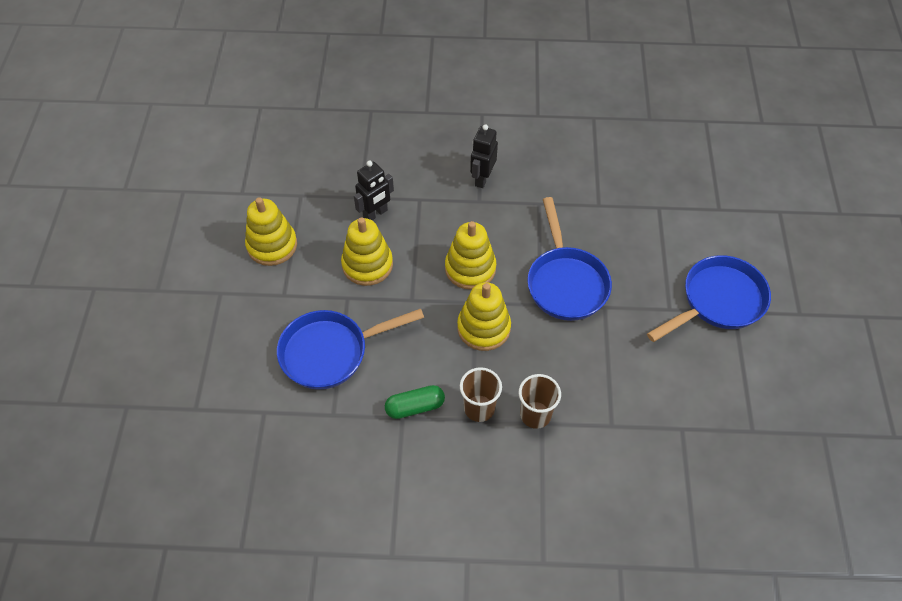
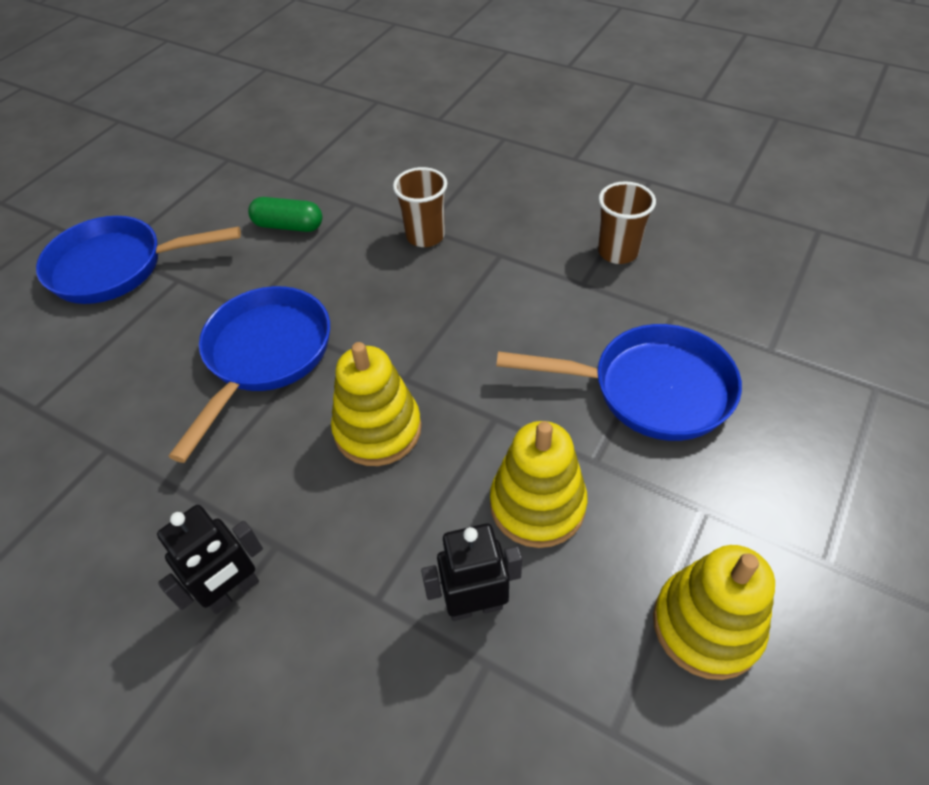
camera: 150 degrees left, 5 degrees down
(415, 407) = (561, 288): green capsule -> green capsule (288, 226)
(479, 408) = (484, 262): brown cup -> brown cup (618, 252)
(483, 328) = (417, 342): yellow stacking toy -> none

